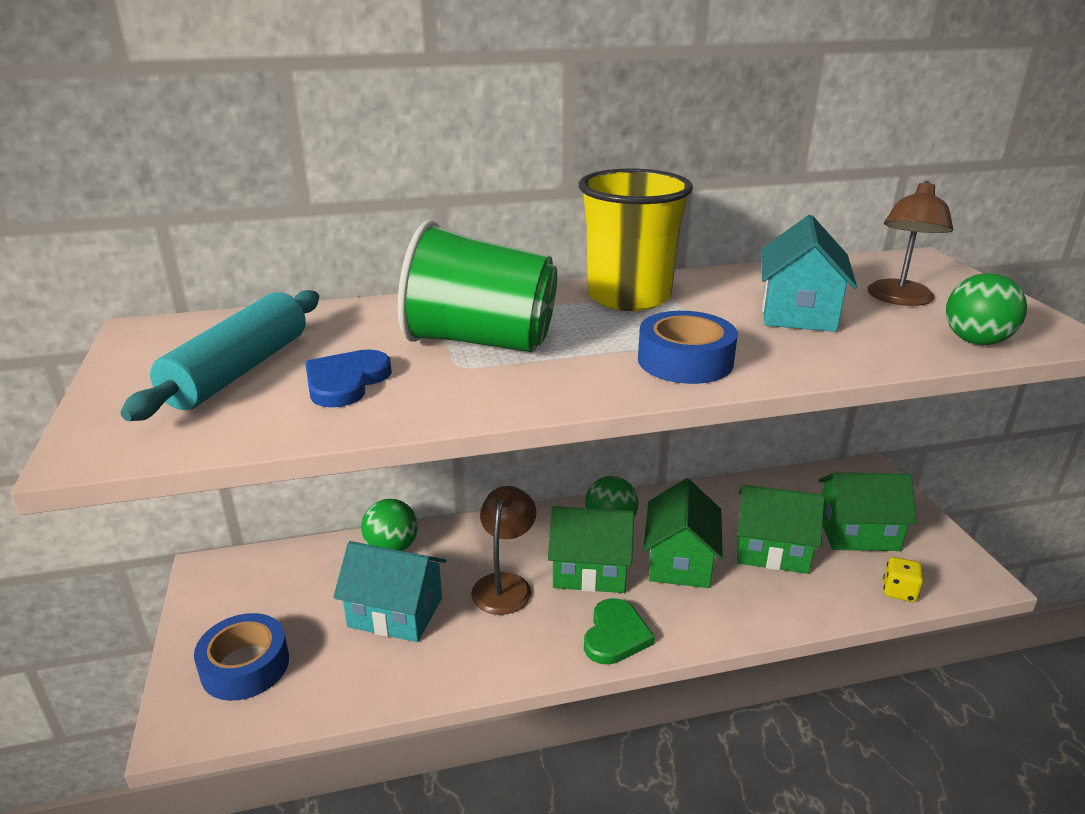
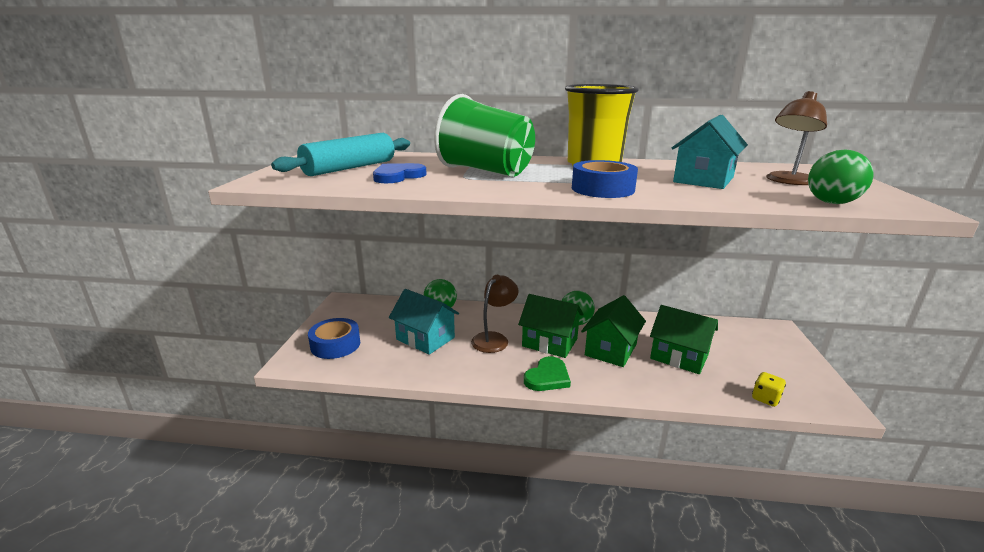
camera: 20 degrees right, 5 degrees down
(857, 532) = (750, 360): green house -> none

